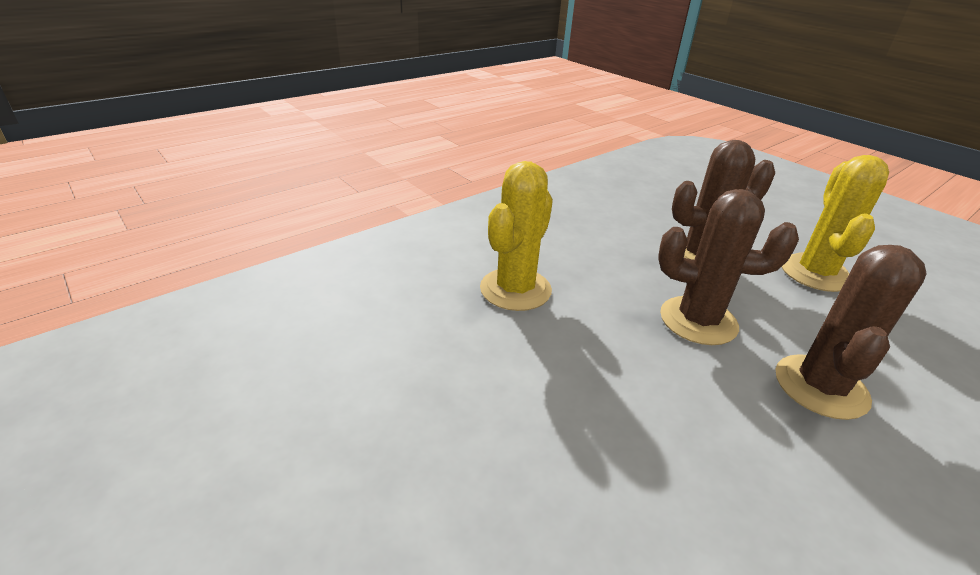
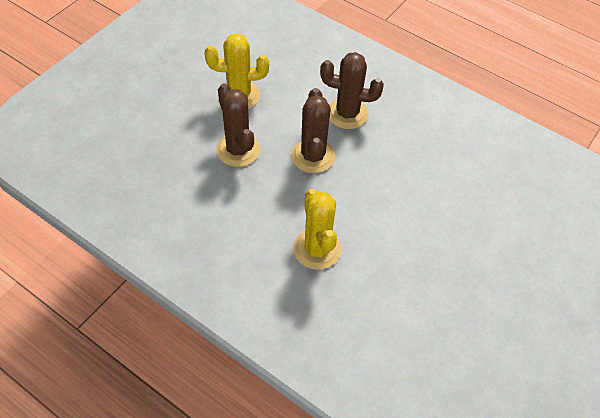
camera: 105 degrees left, 20 degrees up
(515, 289) = (317, 249): yellow cactus -> yellow cactus turned 60 degrees clockwise

